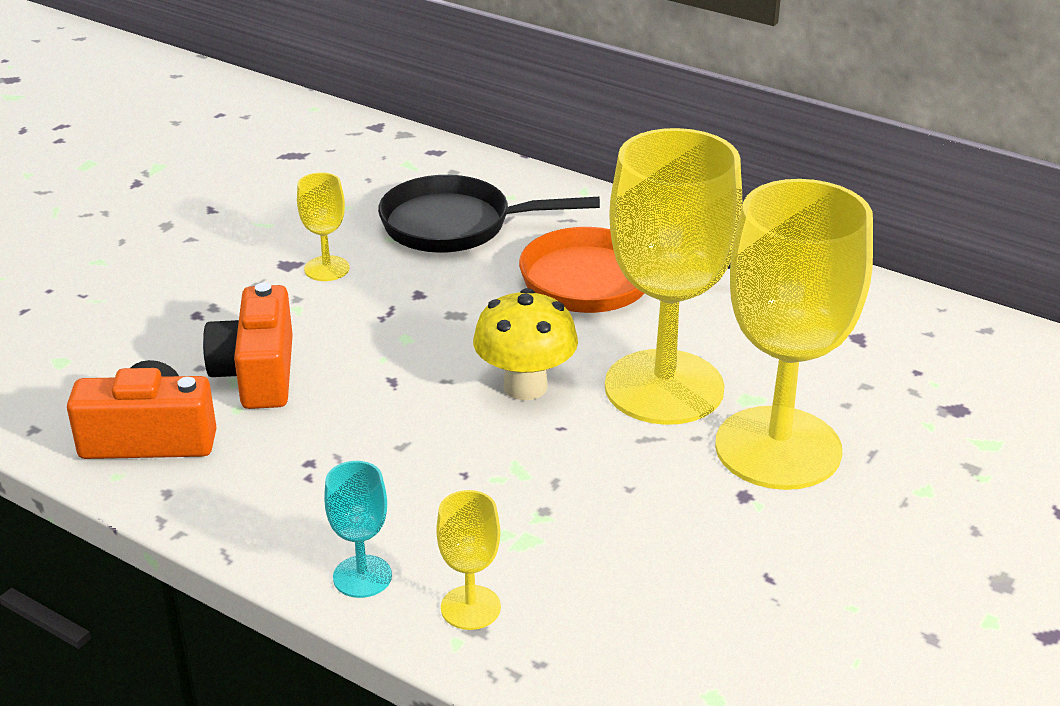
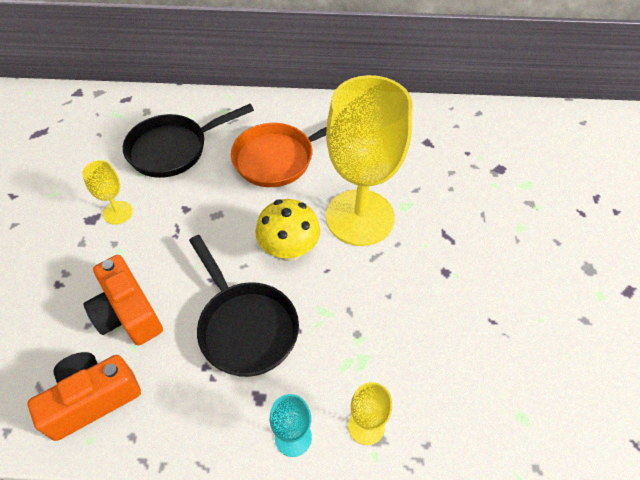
camera: 30 degrees left, 20 degrees up
(395, 443) = (245, 327): none -> black pan
(778, 448) = (440, 232): yellow goblet -> none

